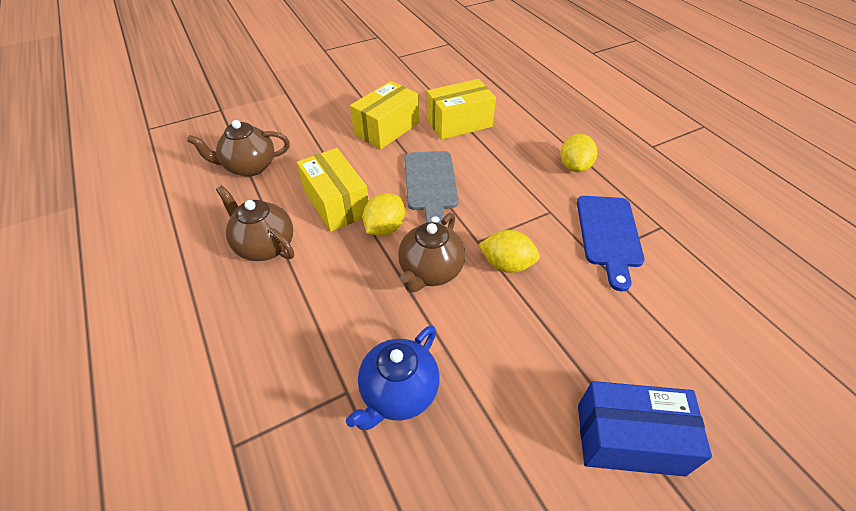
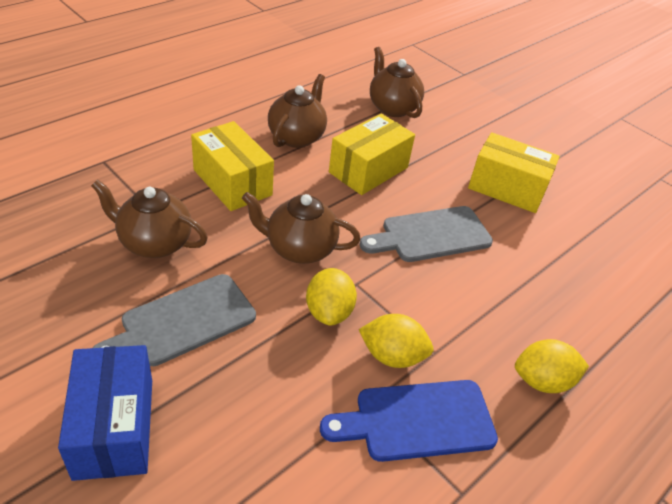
camera: 70 degrees right, 5 degrees down
(385, 228) = (348, 208): yellow lemon -> yellow lemon (392, 356)
(398, 393) = (154, 243): blue teapot -> brown teapot
(459, 123) = (560, 250): yellow box -> yellow box (232, 182)
(510, 374) = (182, 322): none -> grey cutting board

